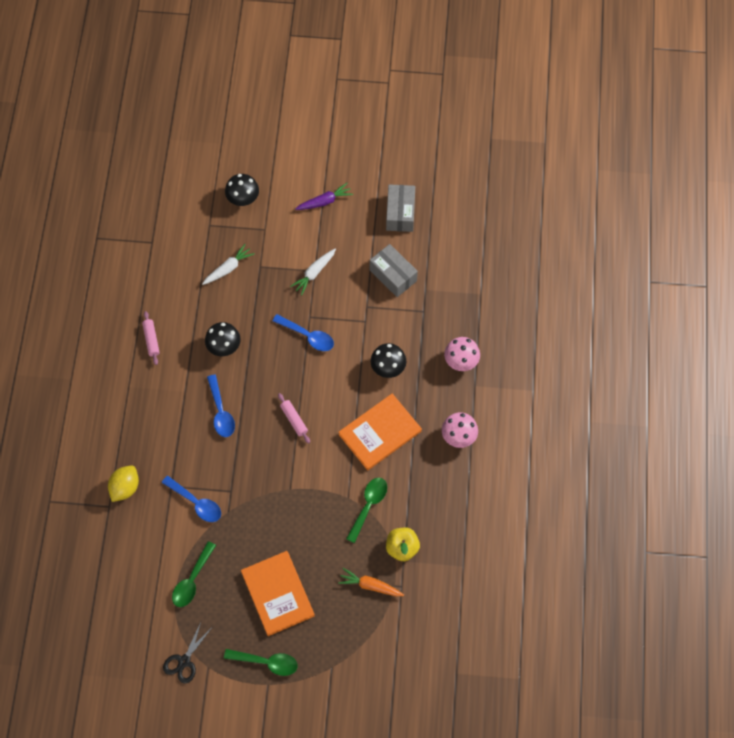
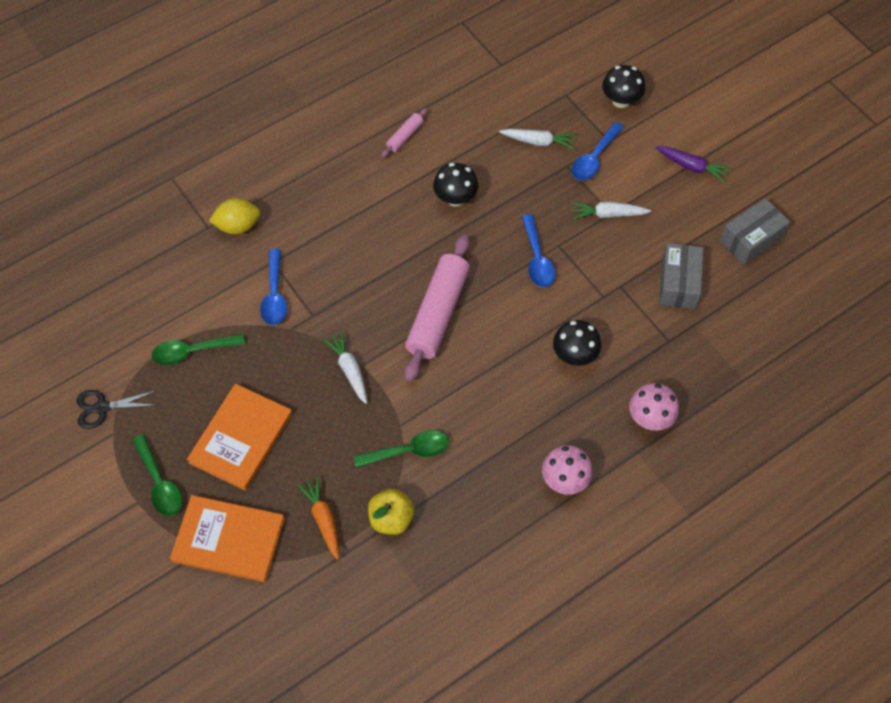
camera: 50 degrees right, 5 degrees down
(221, 412) = (386, 246): blue spoon -> blue spoon (594, 158)
(287, 498) = (349, 370): none -> white carrot
(294, 420) = (437, 313): pink rolling pin -> pink rolling pin, size x2.19
(380, 433) = (497, 401): orange book -> orange book (228, 540)

